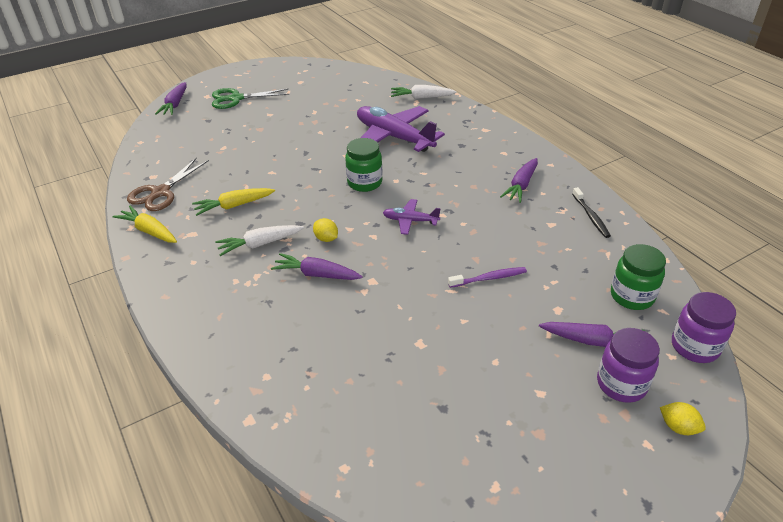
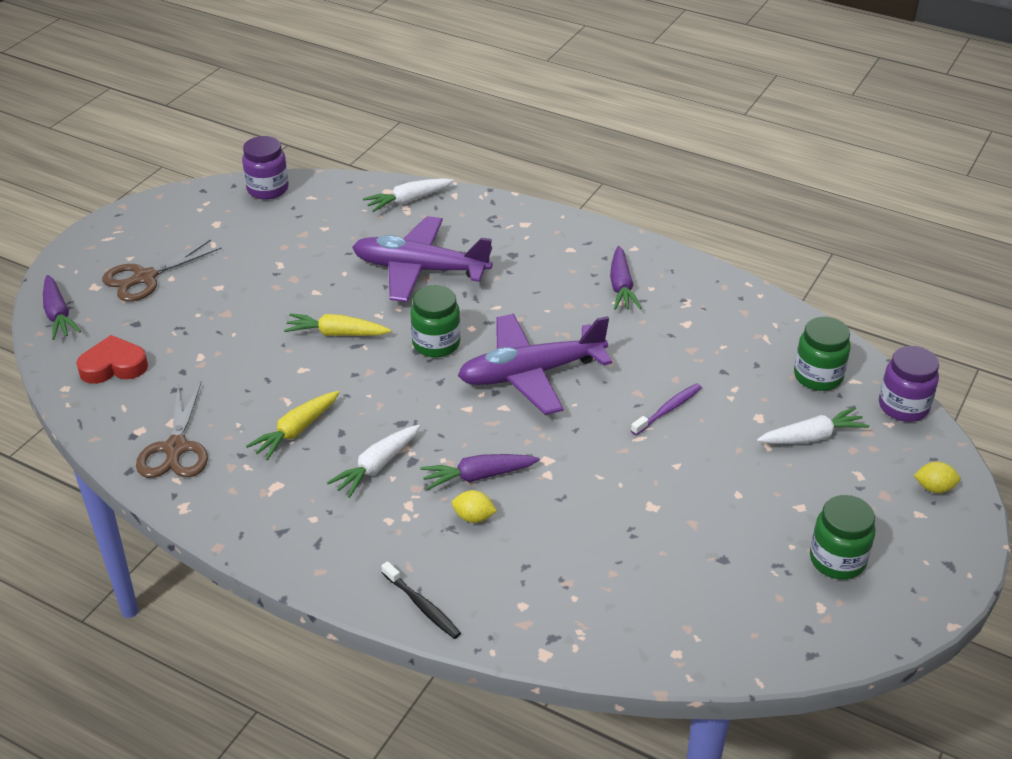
camera: 30 degrees left, 0 degrees up
(149, 231) = (214, 503): yellow carrot -> yellow carrot (336, 334)
(175, 138) = (113, 366): none -> red heart
(236, 98) = (145, 278): green scissors -> brown scissors
(326, 239) = (451, 430): yellow lemon -> yellow lemon (473, 517)
(410, 221) = (531, 374): purple plane -> purple plane, size x2.07
(540, 452) = (837, 560): none -> green jar
(591, 216) = (721, 300): black toothbrush -> black toothbrush (422, 606)
(593, 341) = (812, 437): purple carrot -> white carrot
(621, 384) = (864, 469): purple jar -> purple jar (268, 189)

